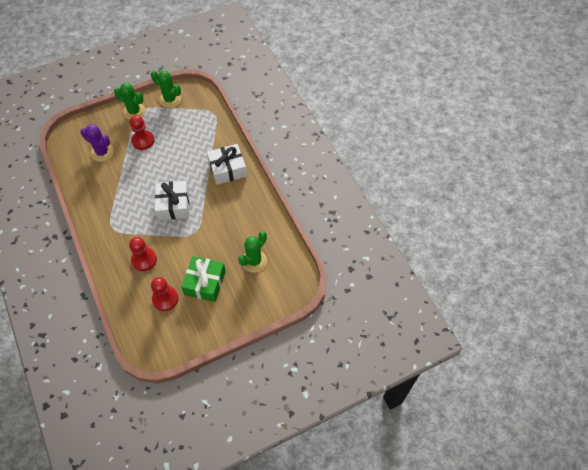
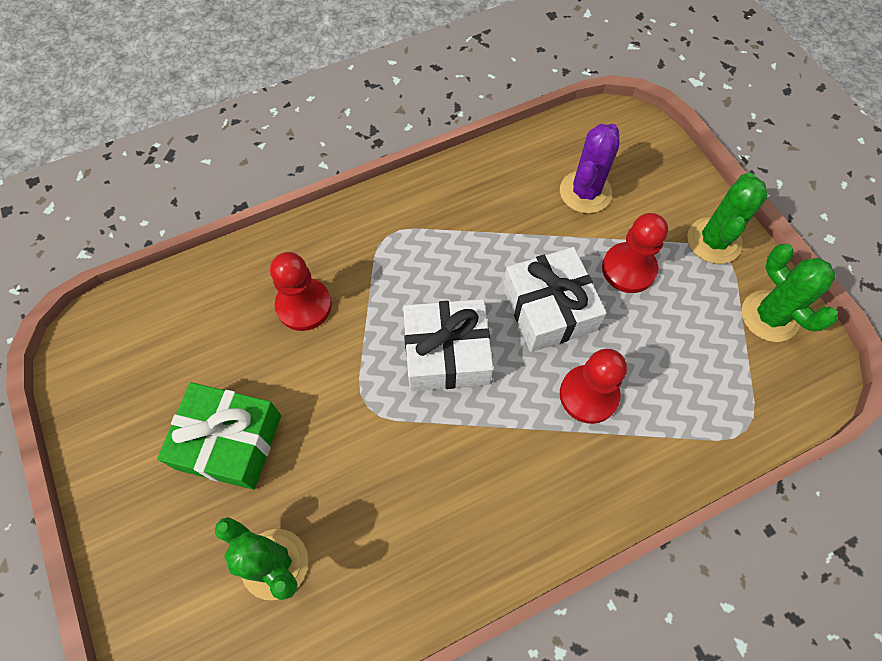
camera: 90 degrees right, 5 degrees up
(165, 299) = (202, 358): red pawn -> red pawn (588, 395)
(170, 99) = (769, 316): green cactus -> green cactus turned 60 degrees counterclockwise
(227, 169) = (561, 478): white gift -> white gift (549, 308)

